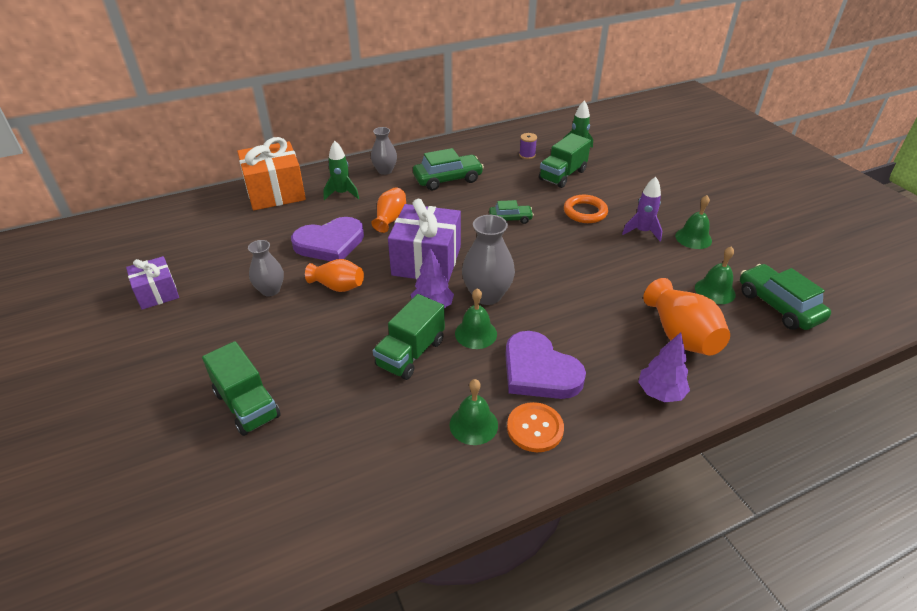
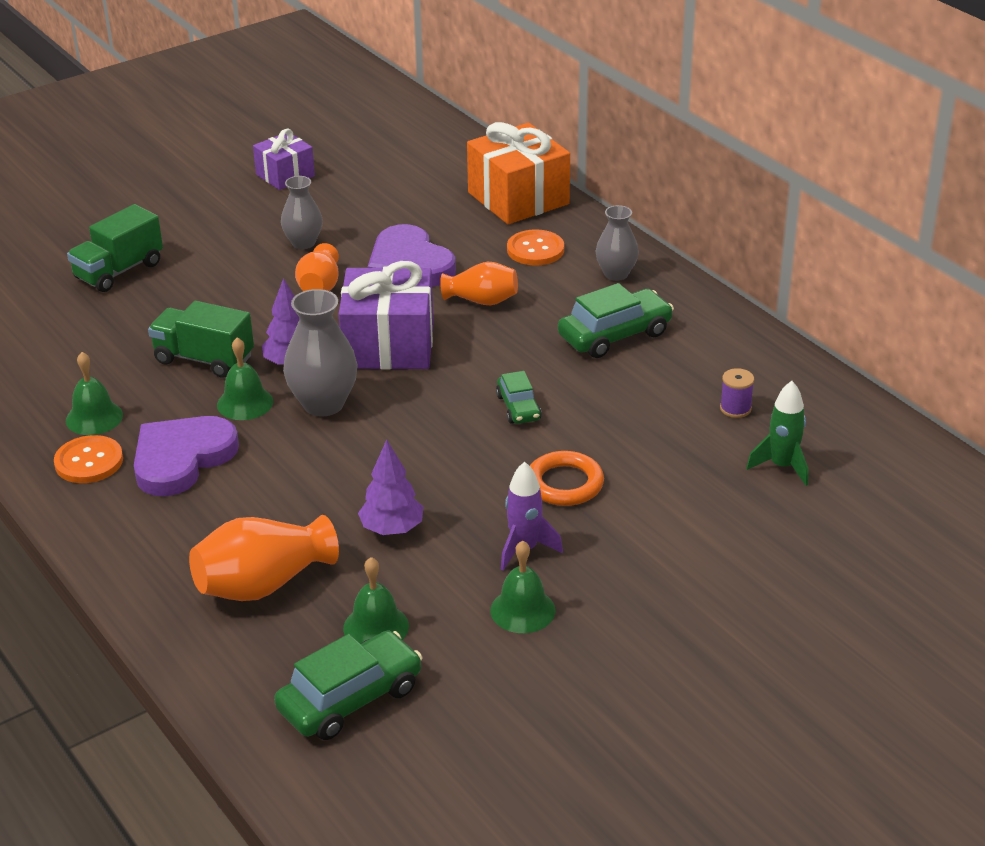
camera: 80 degrees right, 5 degrees down
(342, 193) = (535, 250): green rocket -> orange button
(448, 179) = (614, 335): green car -> green car turned 90 degrees counterclockwise
(562, 175) = (679, 453): green truck -> none
(660, 393) = (149, 561): purple tree -> purple tree (392, 529)

